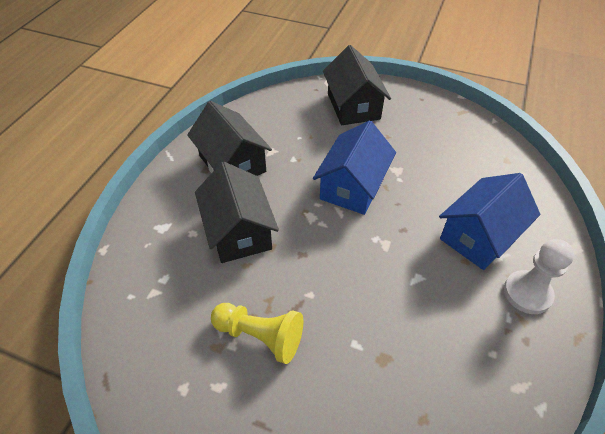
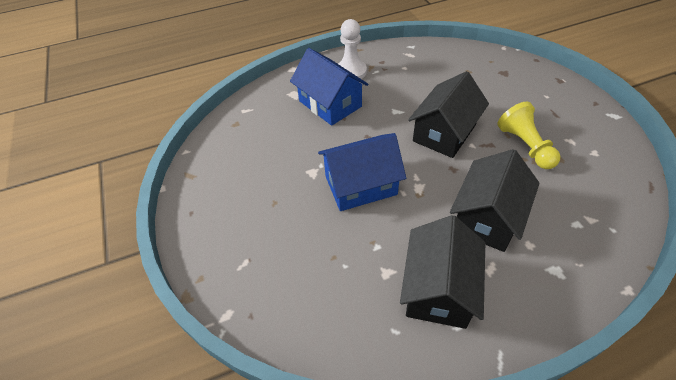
camera: 130 degrees left, 0 degrees up
(353, 106) = (252, 257): black house -> black house (444, 133)
(479, 236) = (330, 104): blue house -> blue house turned 45 degrees clockwise

